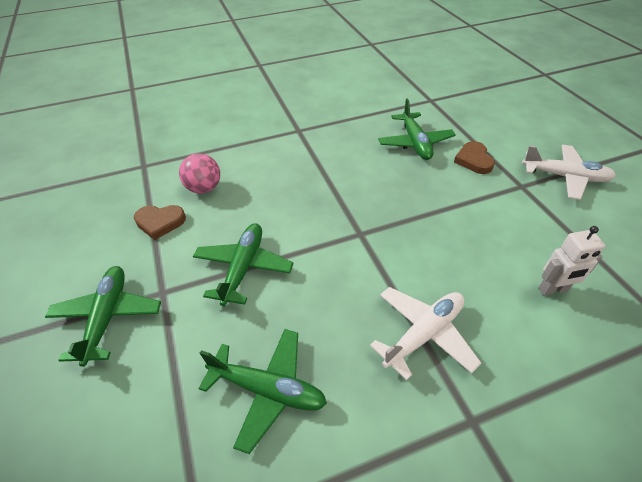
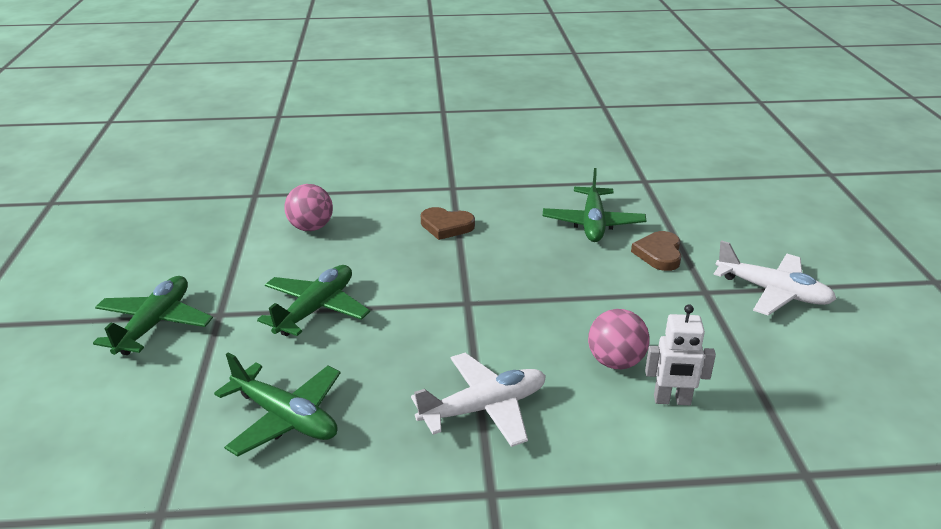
camera: 15 degrees right, 15 degrees down
(160, 222) = (247, 251): brown heart -> brown heart (446, 226)
(495, 264) = (615, 362): none -> pink ball

